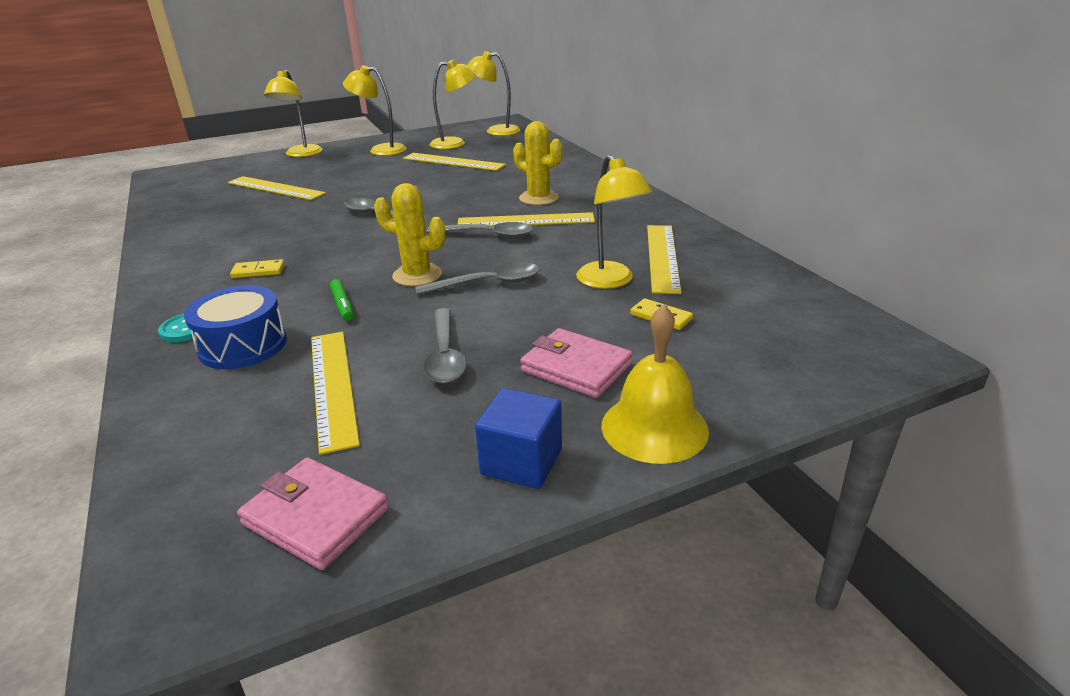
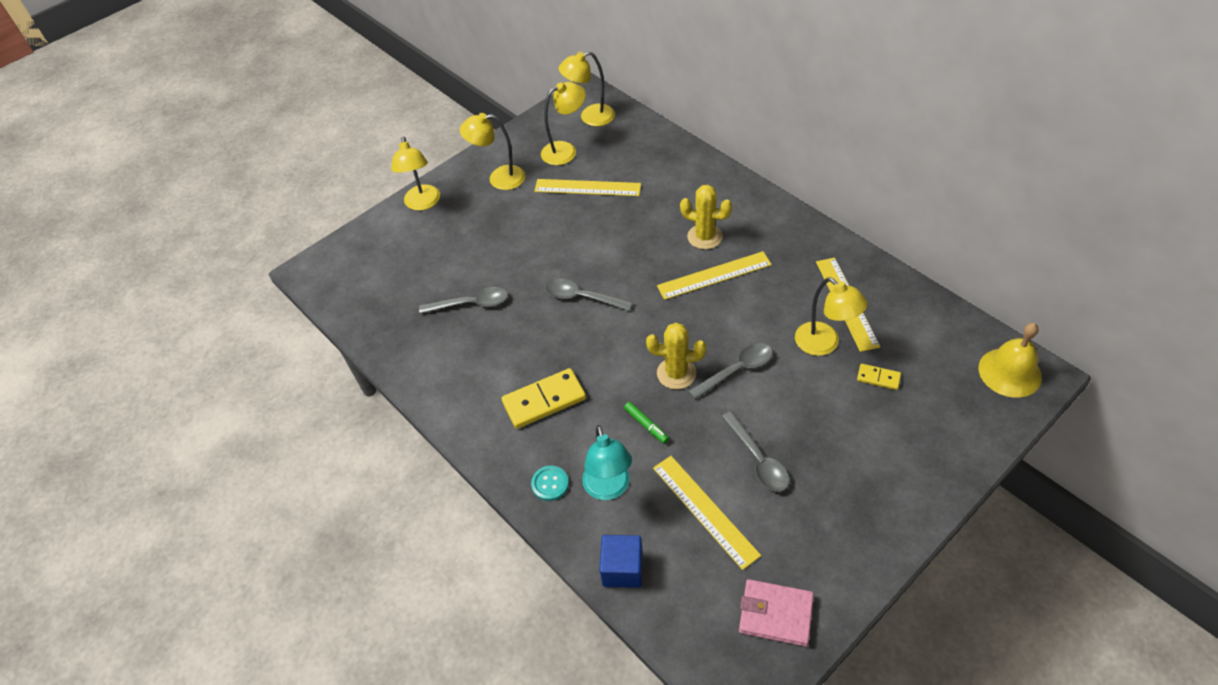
camera: 15 degrees left, 20 degrees up
(243, 345) = (609, 489): blue drum -> turquoise lamp
(258, 271) = (544, 400): yellow domino -> yellow domino, size x1.94
(275, 188) = (450, 272): yellow ruler -> none
(488, 235) = (696, 304): grey spoon -> grey spoon (471, 304)
(521, 462) = (862, 539): blue cube -> blue cube (622, 569)
(576, 367) = (850, 447): pink wallet -> none
(654, 427) = (922, 488): yellow bell -> yellow bell (1009, 372)

